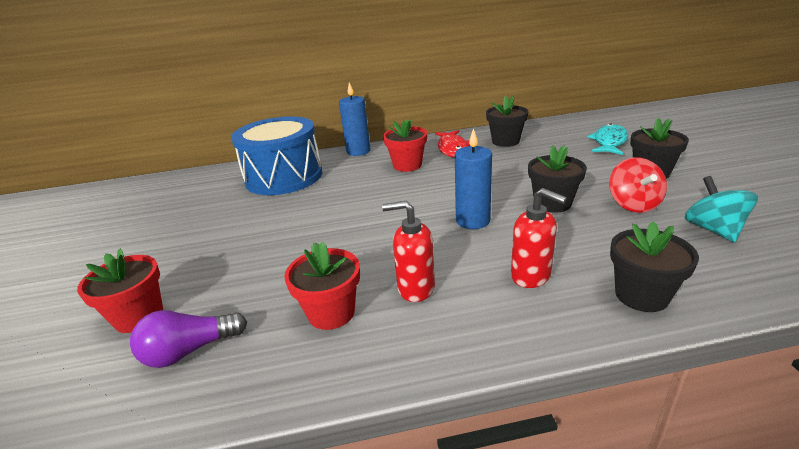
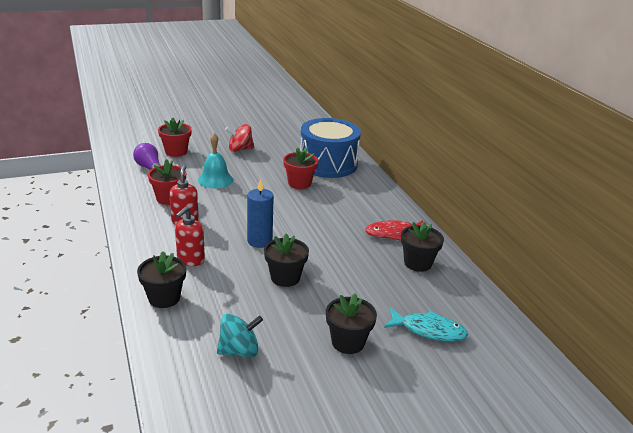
camera: 75 degrees right, 0 degrees up
(283, 263) = (215, 180): none -> turquoise bell
(358, 151) = (381, 188): blue candle -> none
(407, 165) = (353, 212): red flower pot -> red flower pot (299, 183)
(633, 204) = (283, 318): red spinning top -> red spinning top (240, 149)

